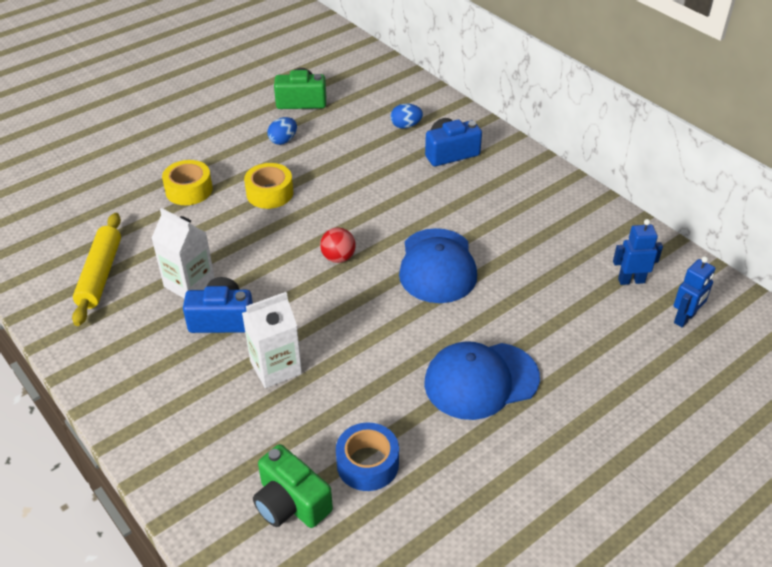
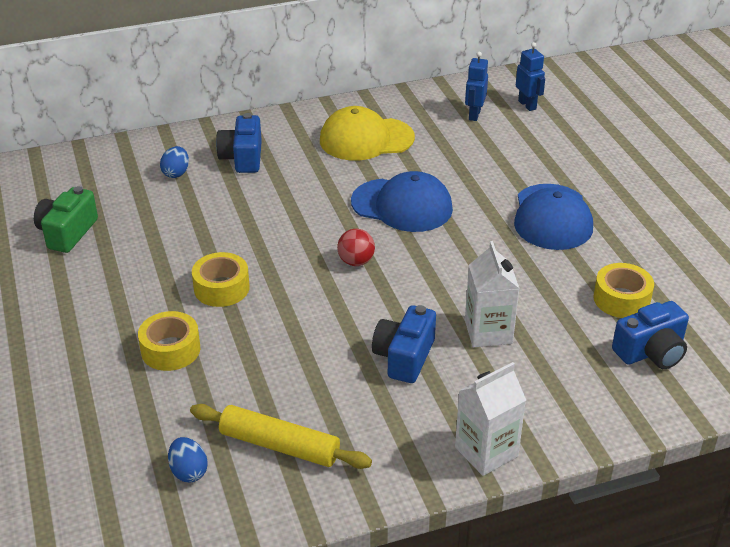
camera: 70 degrees left, 5 degrees down
(189, 284) = (336, 373): white carton -> white carton (486, 452)
(283, 140) = (133, 261): blue egg -> blue egg (189, 471)
(291, 503) = (651, 352): green camera -> blue camera
(367, 464) = (621, 299): blue tape -> yellow tape
(530, 216) = (366, 139): none -> yellow cap

